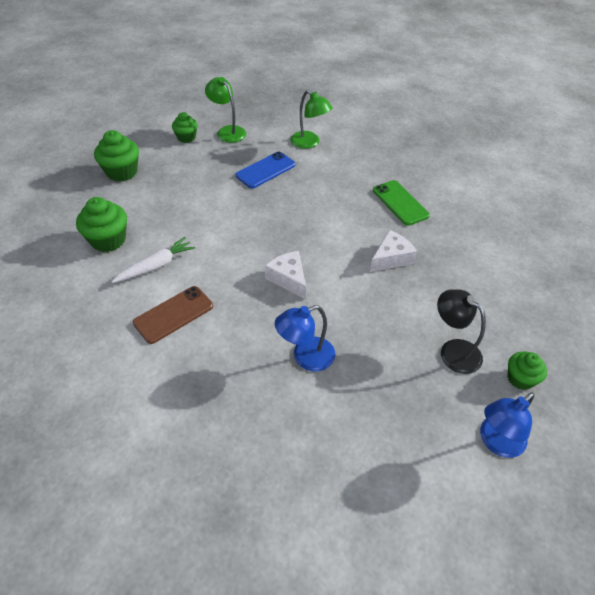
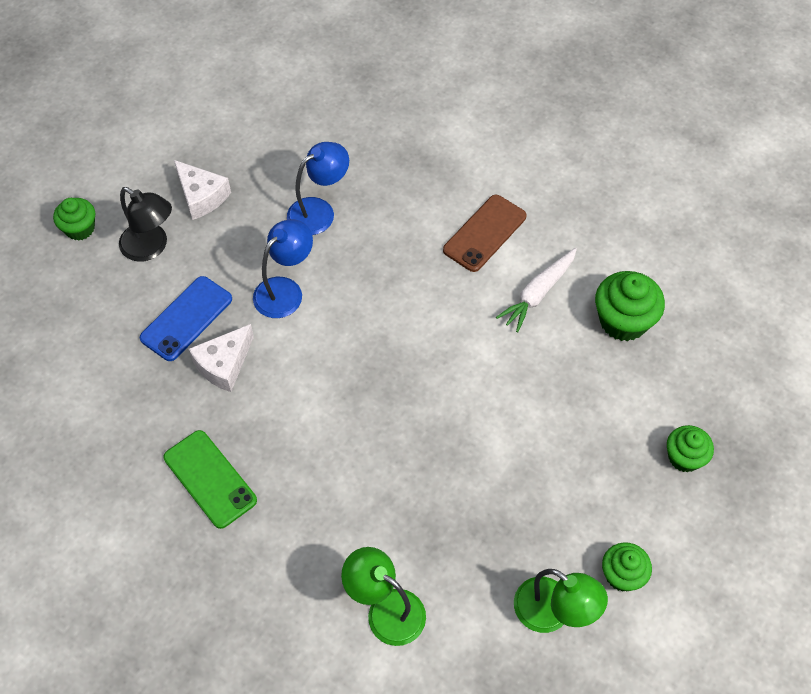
camera: 170 degrees right, 10 degrees up
(122, 172) = (684, 457): green cupcake -> green cupcake, size x0.64
(265, 170) = (448, 513): blue phone -> blue phone (187, 318)
(288, 279) = (360, 306): white cheese -> white cheese (201, 196)
(496, 442) = (119, 163): blue lamp -> blue lamp (285, 290)

